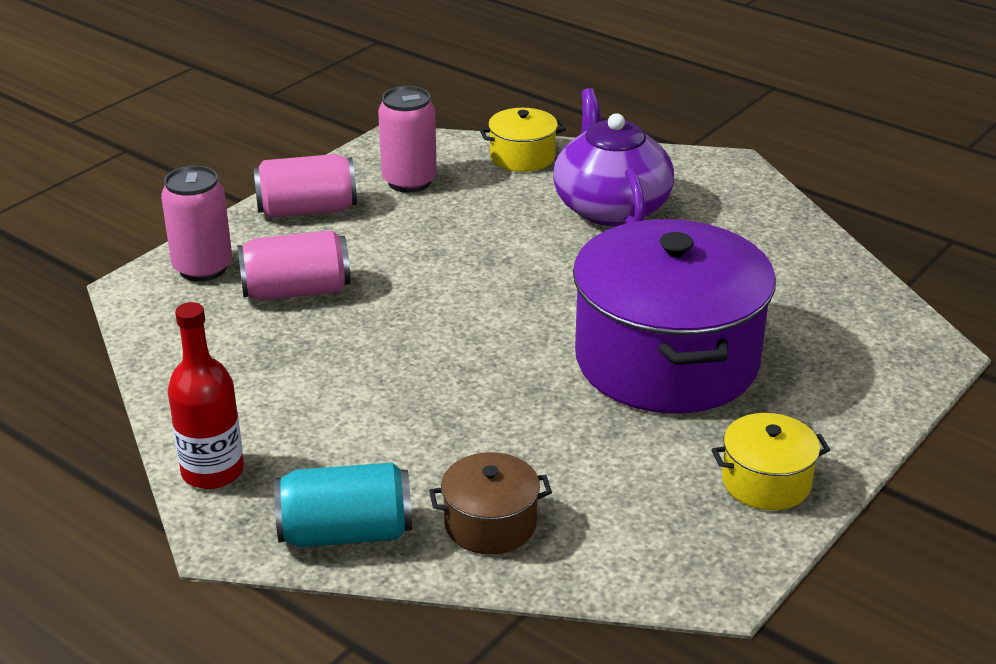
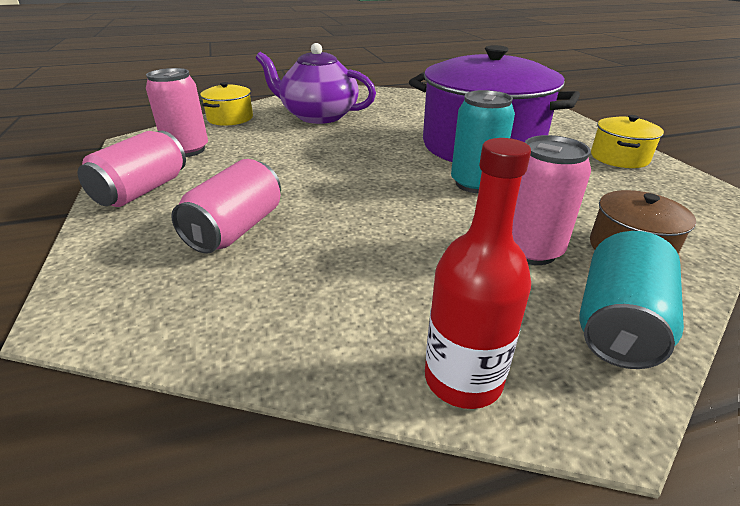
camera: 55 degrees left, 0 degrees up
(203, 268) = (122, 262): pink can -> pink can (530, 250)
(539, 388) = (475, 184): none -> turquoise can

